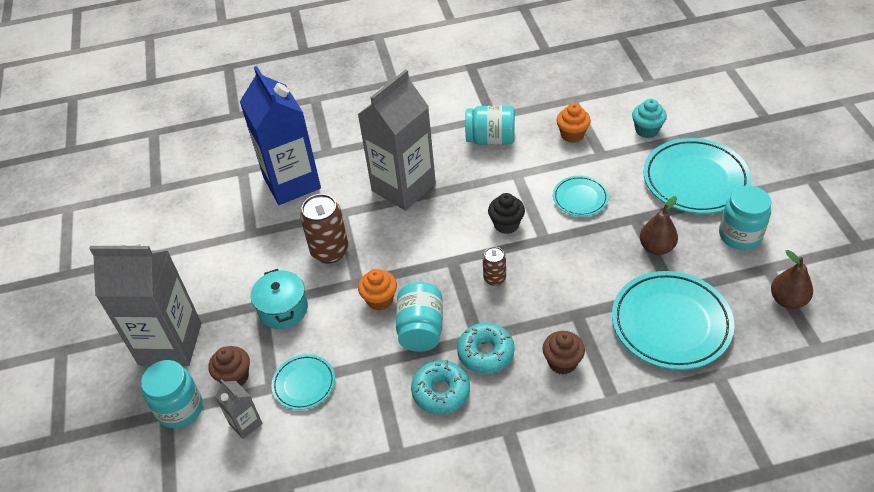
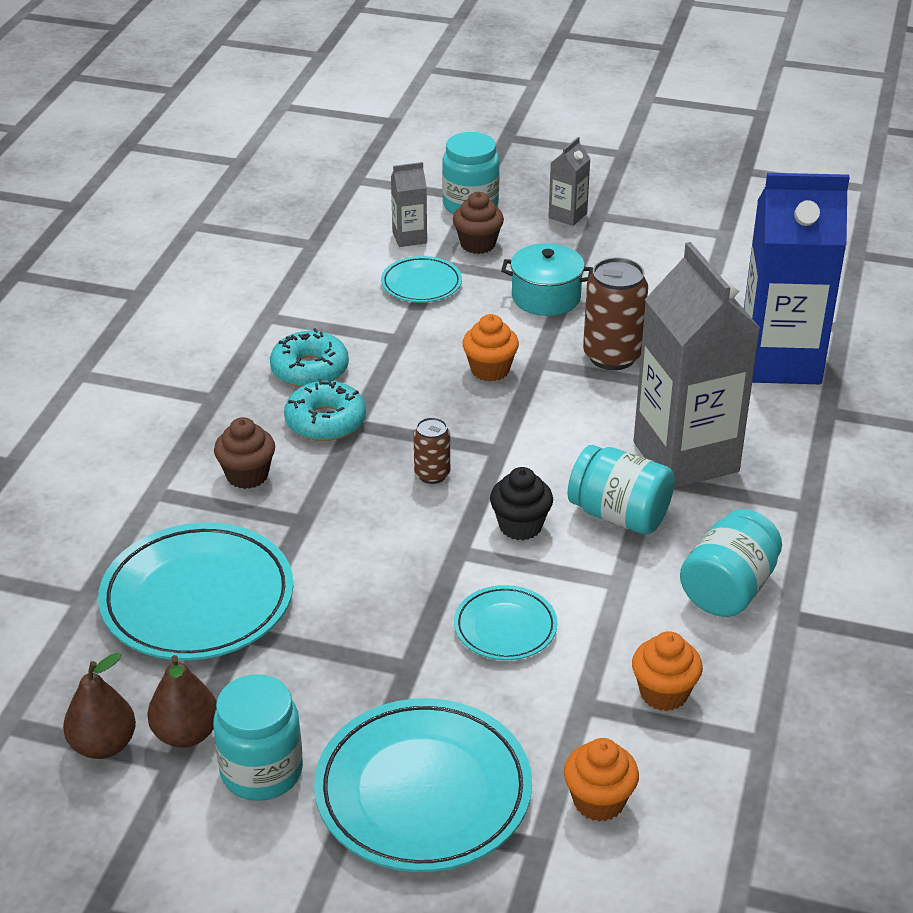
camera: 115 degrees right, 10 degrees down
(170, 343) = (567, 215): grey carton -> grey carton, size x0.43
(421, 329) = (412, 385): turquoise jar -> turquoise jar (619, 515)
(647, 130) = (599, 801): turquoise cupcake -> orange cupcake
(656, 247) = (332, 659): brown pear -> brown pear (186, 734)

